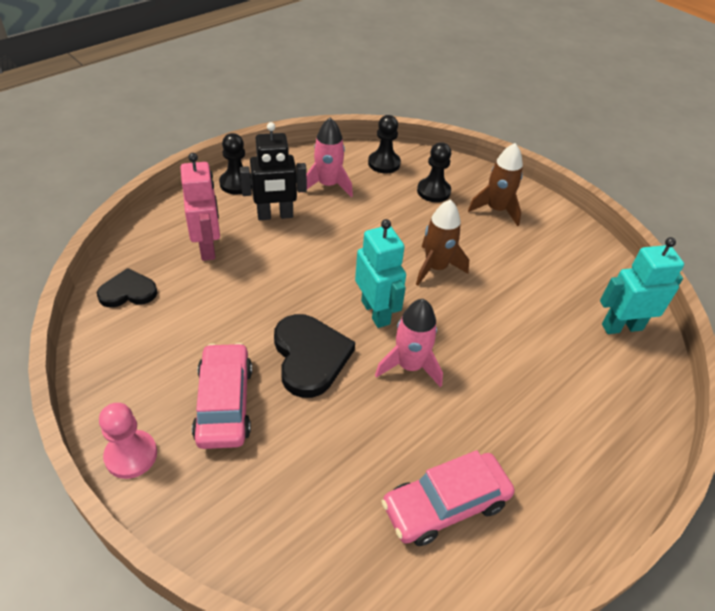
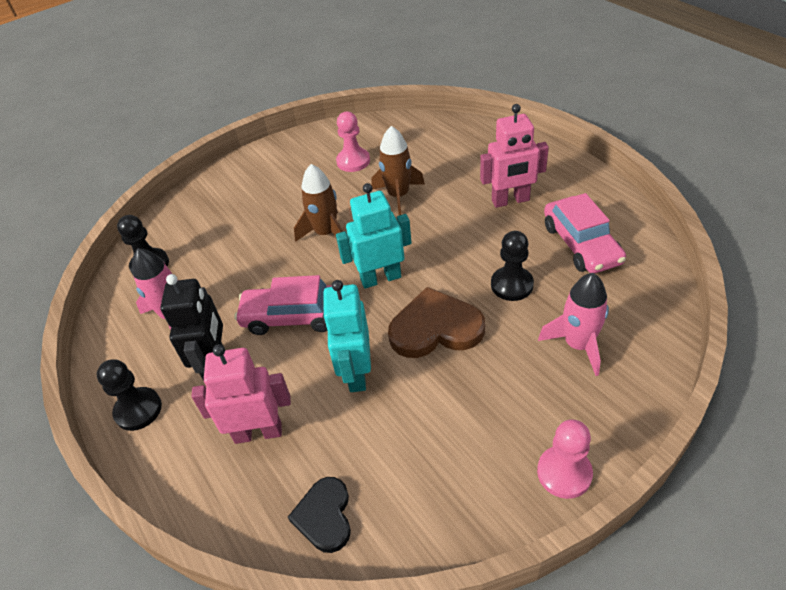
camera: 75 degrees left, 0 degrees up
(224, 403) = (494, 395): pink car -> pink car (293, 316)
(310, 357) = (435, 328): black heart -> brown heart
(409, 366) = (447, 257): pink rocket -> pink rocket (578, 345)
(433, 191) = (212, 228): black pawn -> black pawn (512, 285)
(496, 210) = (253, 187): brown rocket -> brown rocket (398, 196)
(516, 430) = (510, 201): none -> pink robot
(556, 280) = (353, 161): none -> pink pawn
(621, 327) = (408, 135): turquoise robot -> turquoise robot (356, 373)

